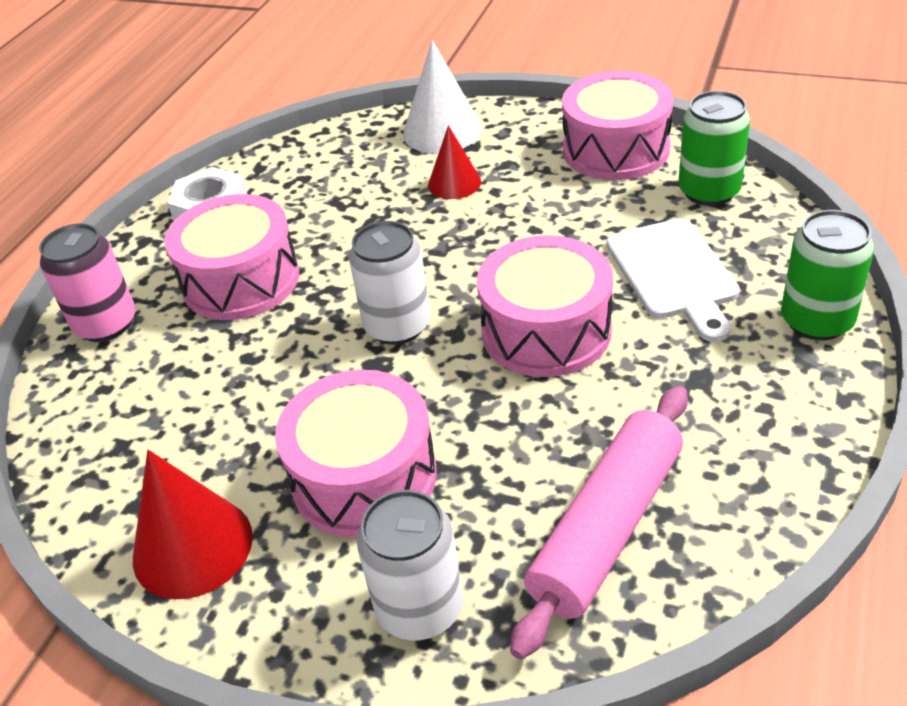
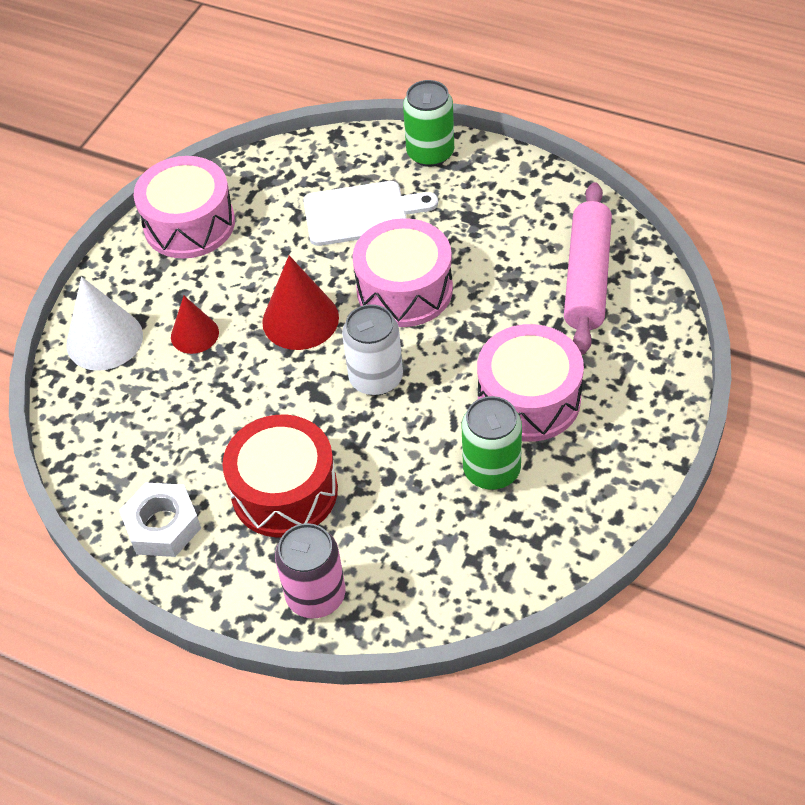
camera: 85 degrees left, 10 degrees up
(192, 547) = (578, 498): red cone -> red cone (300, 319)
(241, 280) = (284, 491): pink drum -> red drum
(420, 608) = (638, 370): white can -> none
(607, 528) = (587, 277): pink rolling pin -> pink rolling pin turned 60 degrees clockwise
(709, 191) = (270, 179): green can -> green can (491, 470)

